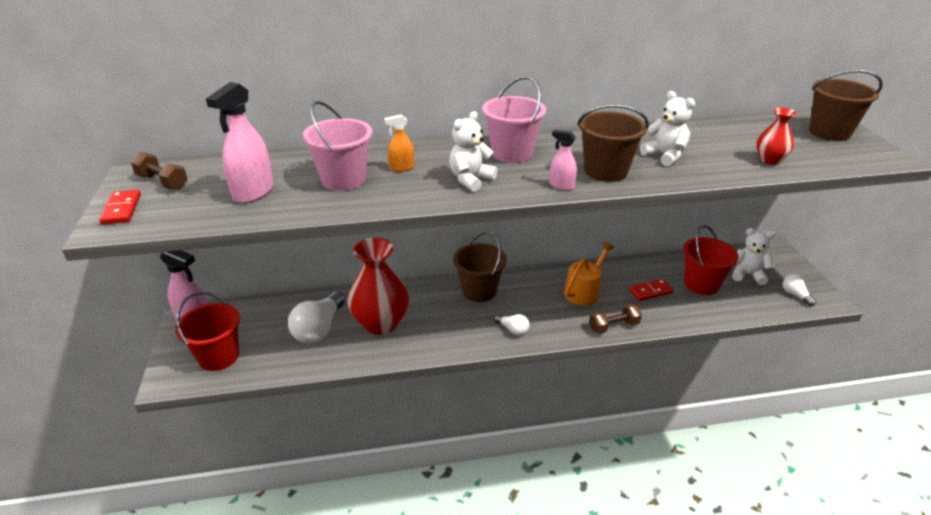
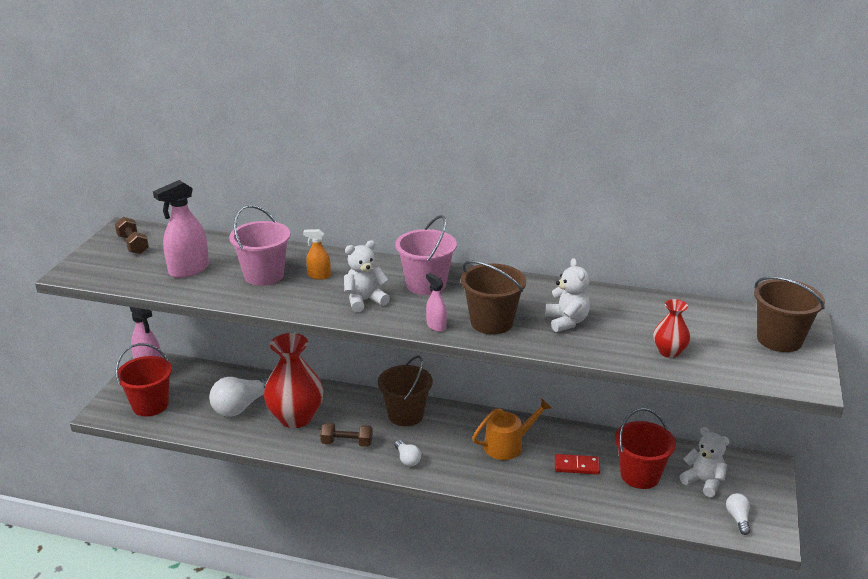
camera: 25 degrees right, 5 degrees down
(122, 209) = (91, 261): red domino -> none
(613, 326) = (507, 487): brown dumbbell -> brown dumbbell (347, 443)

